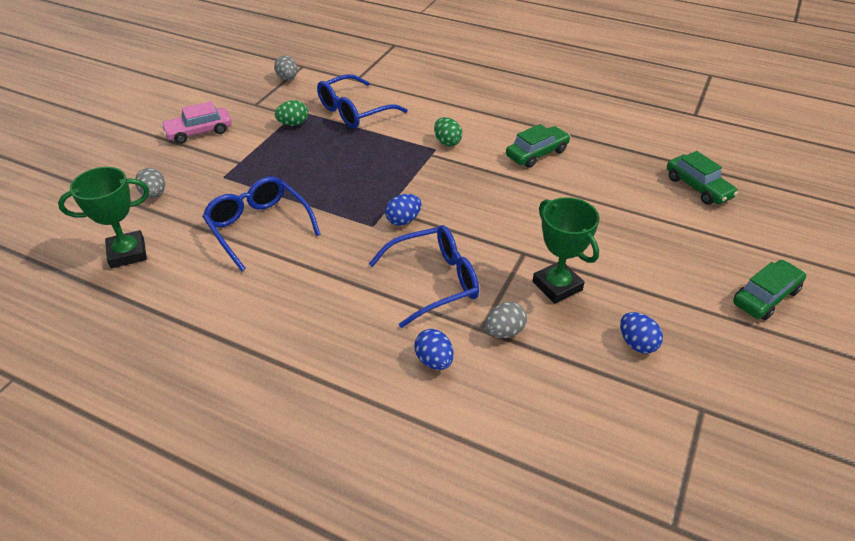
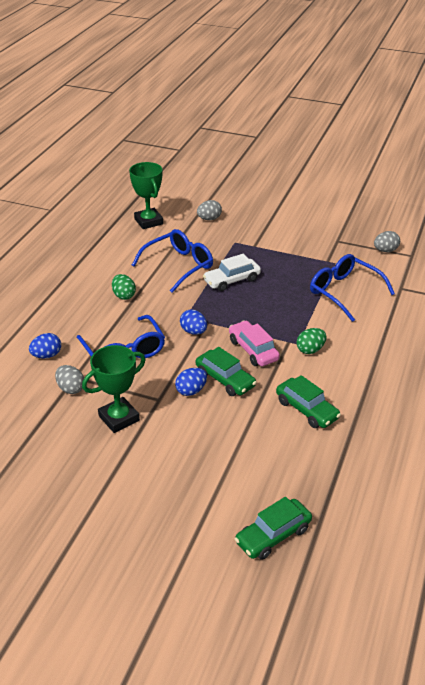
camera: 85 degrees right, 5 degrees down
(199, 132) = (289, 222): pink car -> pink car (253, 350)
(293, 124) = (314, 263): green egg -> green egg (124, 295)
(307, 184) = (232, 280): none -> white car
(637, 343) = (53, 462): blue egg -> blue egg (191, 391)
(765, 297) = (104, 563): green car -> green car (225, 379)

